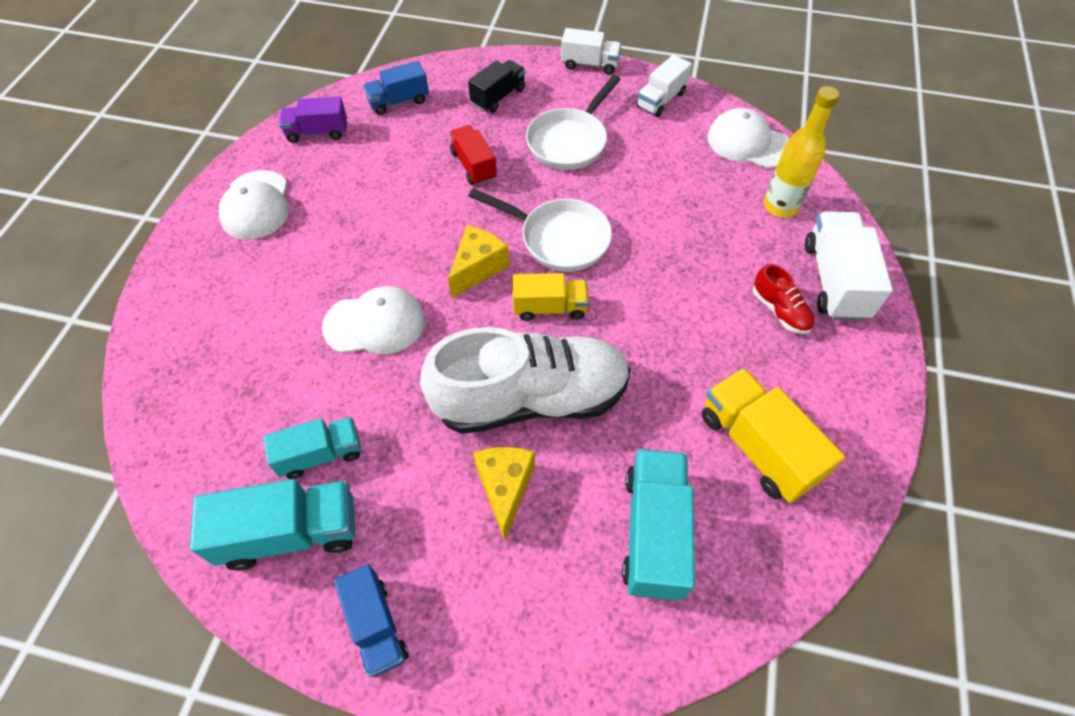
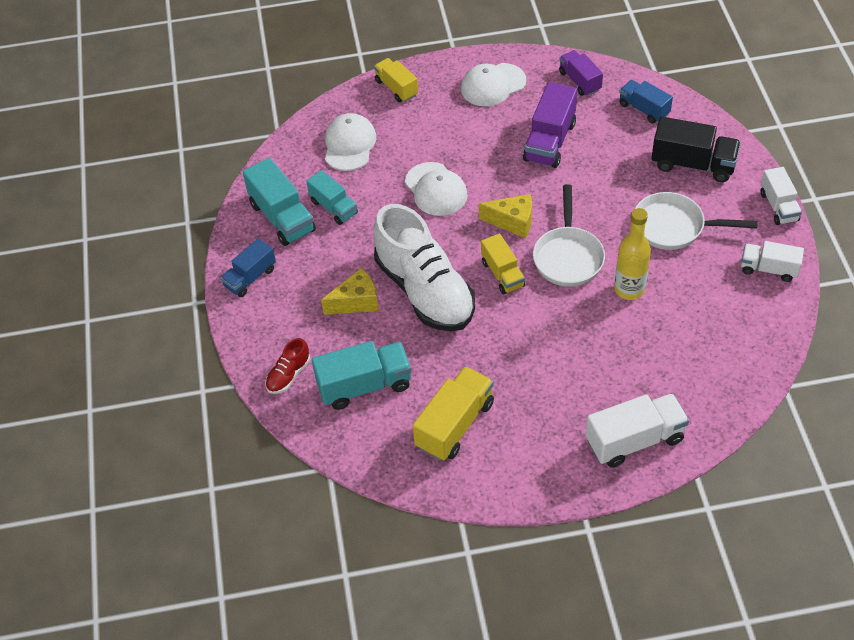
camera: 70 degrees right, 5 degrees down
(173, 300) = (396, 88): none -> yellow truck
(383, 190) = (549, 141): none -> purple truck
(473, 166) = (607, 180): red truck -> none
(498, 97) = (693, 164): black truck -> black truck, size x1.55
(748, 143) = (757, 345): white cap -> white cap (349, 144)
(780, 206) = (695, 385): yellow bottle -> yellow bottle (629, 289)
(780, 311) = (581, 411): red shoe -> red shoe (288, 375)

